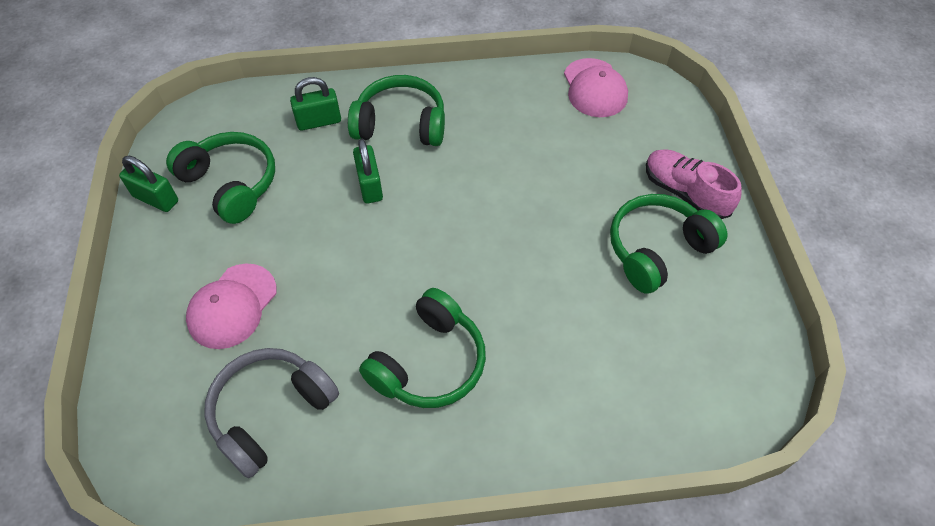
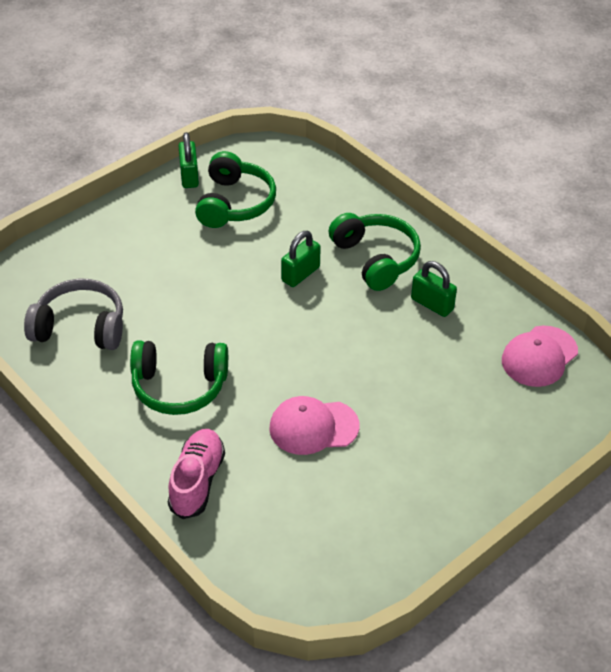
camera: 55 degrees right, 10 degrees down
(232, 306) = (140, 263): pink cap -> pink cap (313, 427)
(319, 121) = (333, 213): green padlock -> green padlock (432, 304)
(657, 249) = (398, 476): green headphones -> none
(684, 193) = (477, 470): pink shoe -> pink shoe (197, 481)

